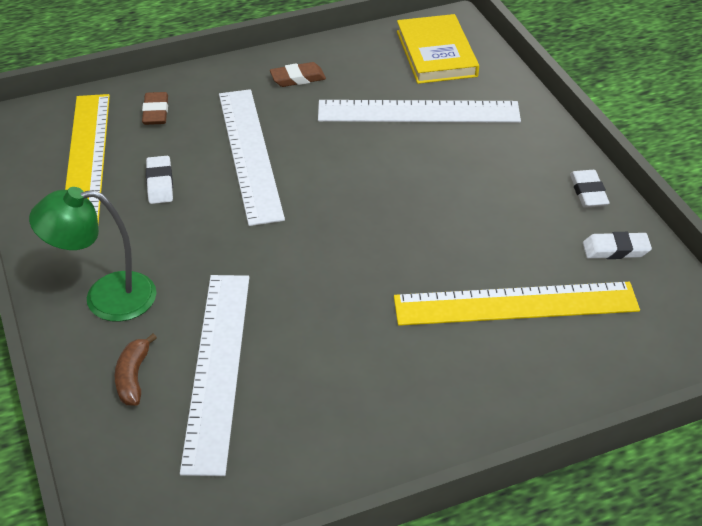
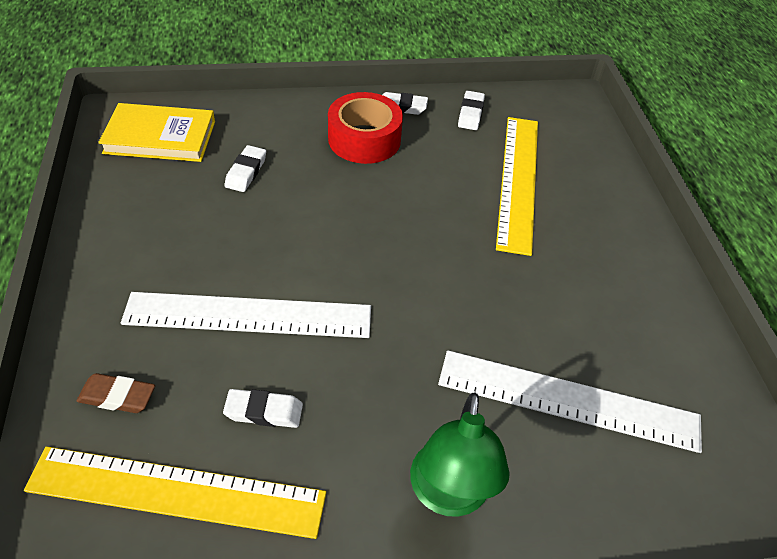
camera: 80 degrees left, 5 degrees up
(133, 377) = (573, 480): brown banana -> none
(298, 78) = (134, 247): brown eraser -> none
(418, 112) = (246, 172): white ruler -> white eraser
(513, 175) = (364, 139): none -> red tape

